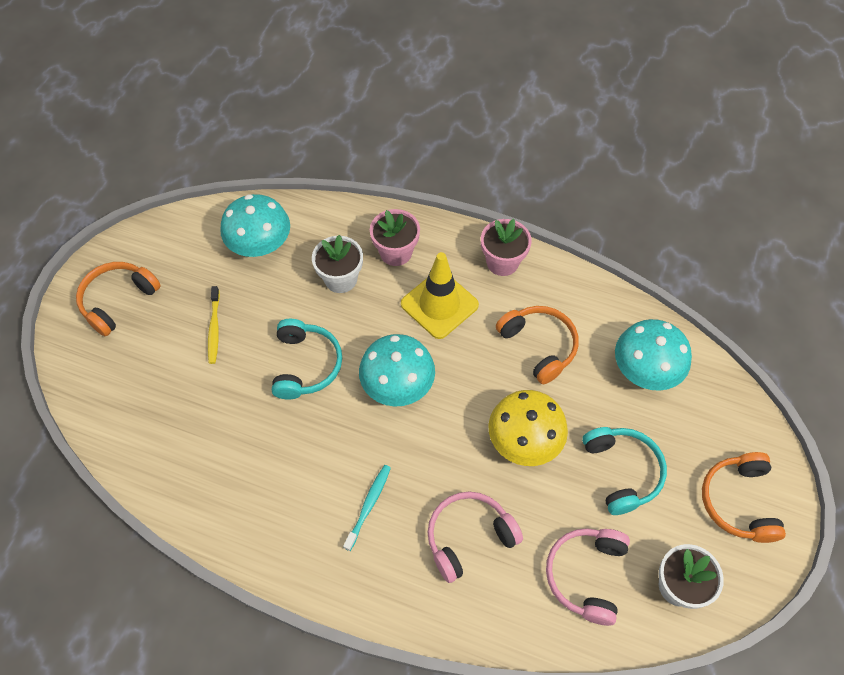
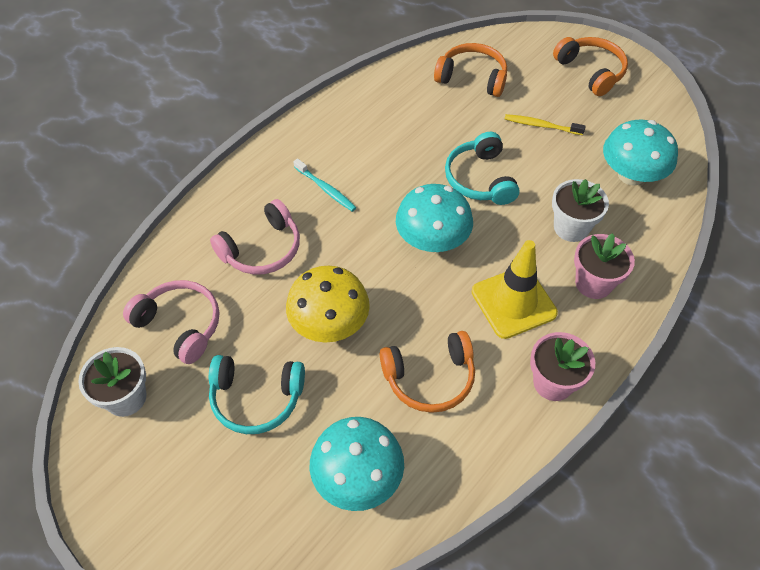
camera: 110 degrees right, 5 degrees down
(306, 365) = (480, 179): turquoise headphones -> turquoise headphones turned 60 degrees clockwise
(469, 537) = (262, 249): pink headphones -> pink headphones turned 60 degrees clockwise
(738, 501) = (167, 500): orange headphones -> orange headphones (472, 78)

